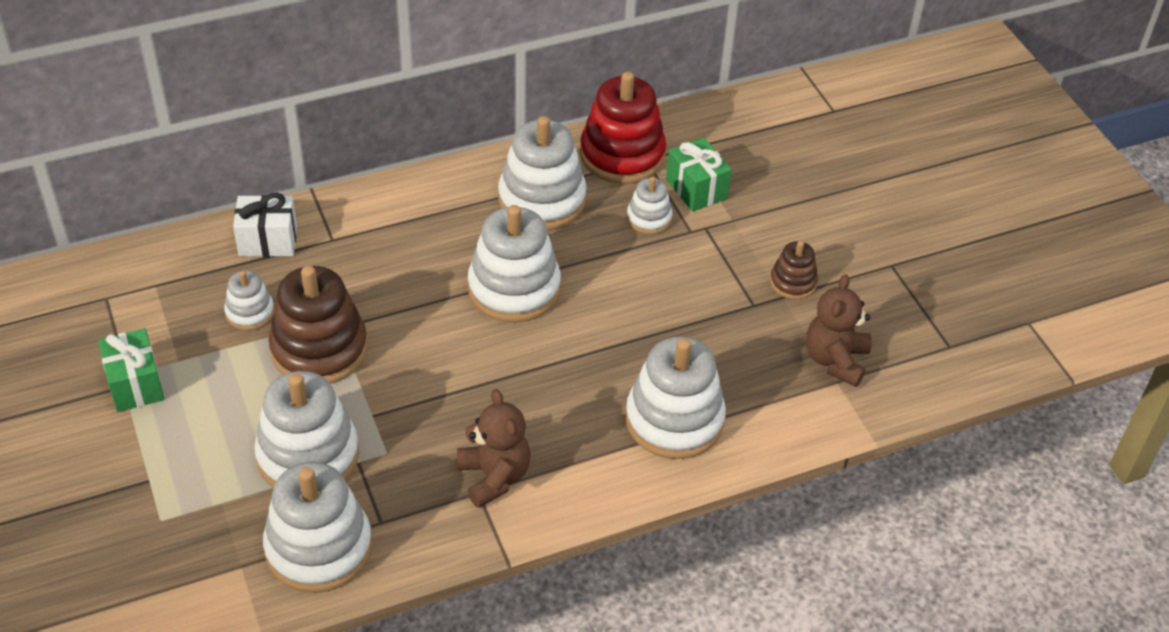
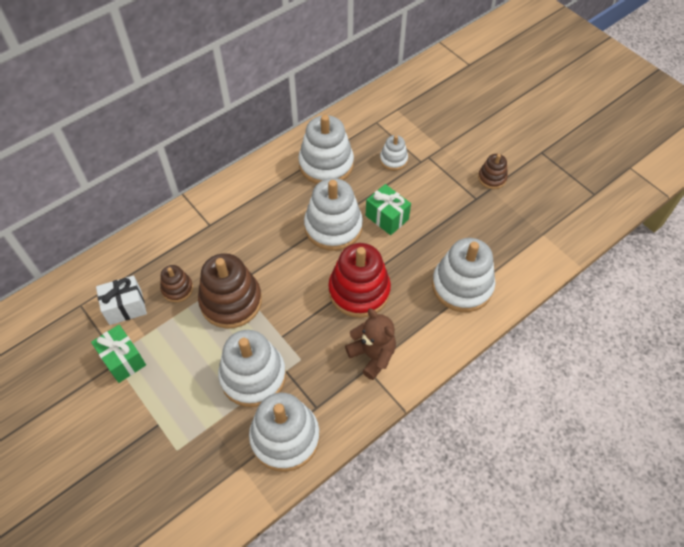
camera: 15 degrees left, 10 degrees up
(250, 312) = (177, 289): white stacking toy -> brown stacking toy
(268, 241) = (169, 237): white gift -> white gift (125, 307)
(622, 155) = (361, 123): red stacking toy -> red stacking toy (359, 291)
(696, 189) = (413, 134): green gift -> green gift (387, 217)
(835, 360) = (536, 221): brown teddy bear -> none

